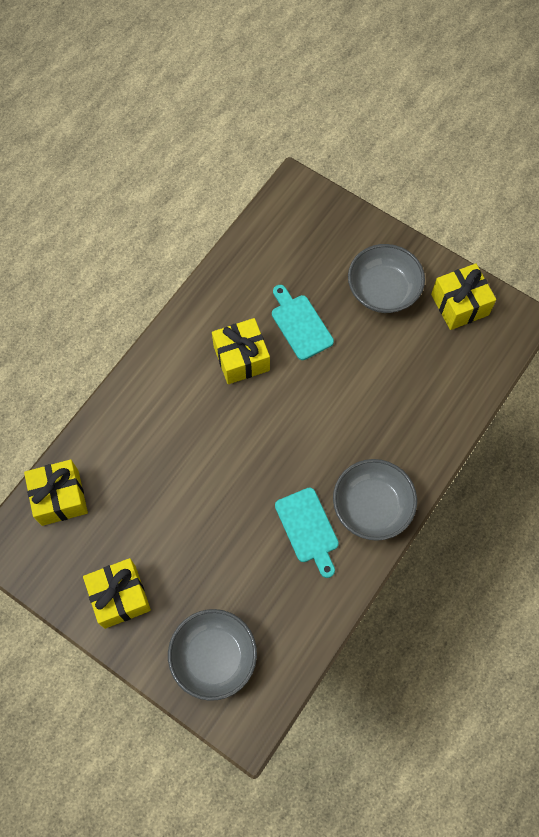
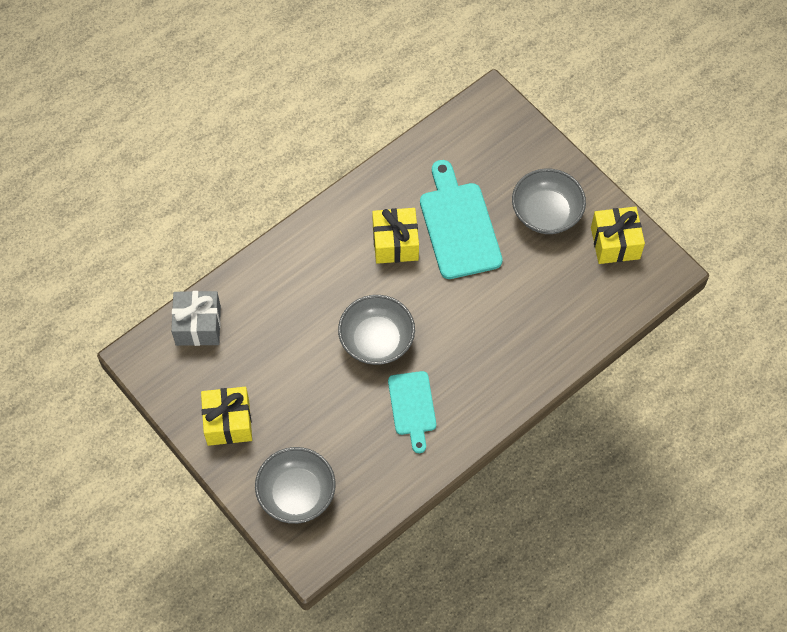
camera: 15 degrees right, 5 degrees down
(60, 497) = (198, 325): yellow gift -> grey gift
(300, 324) = (459, 225): turquoise cutting board -> turquoise cutting board, size x1.62
(372, 506) = (476, 402): grey bowl -> grey bowl (376, 340)

